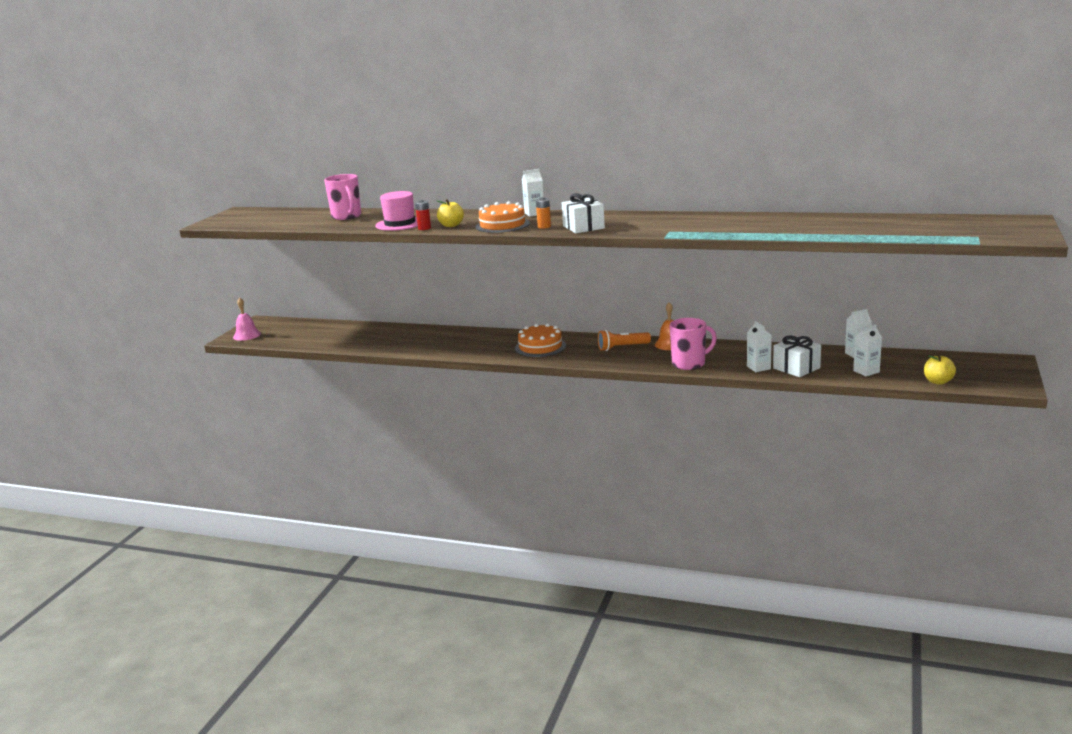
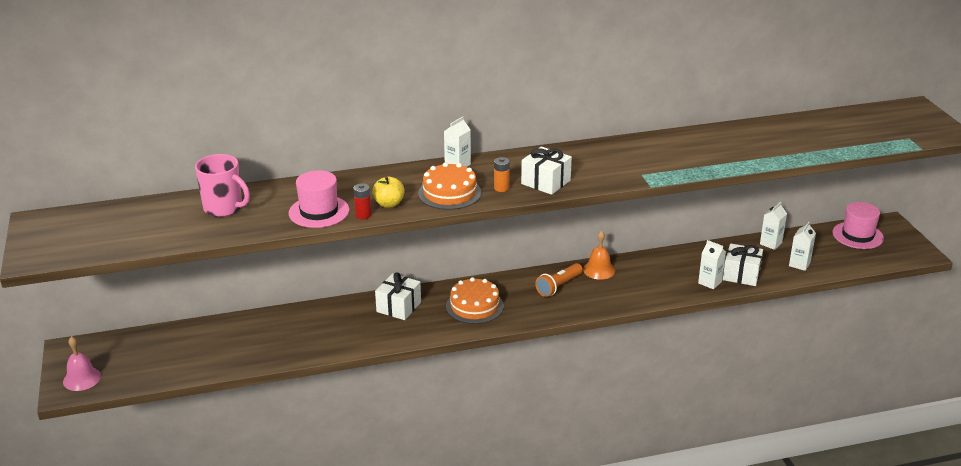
camera: 35 degrees left, 10 degrees up
(485, 337) = (398, 307): none -> white gift
(689, 364) = (645, 293): pink mug -> none
(938, 382) = (863, 263): yellow apple -> none
(960, 363) = (857, 235): none -> pink hat

